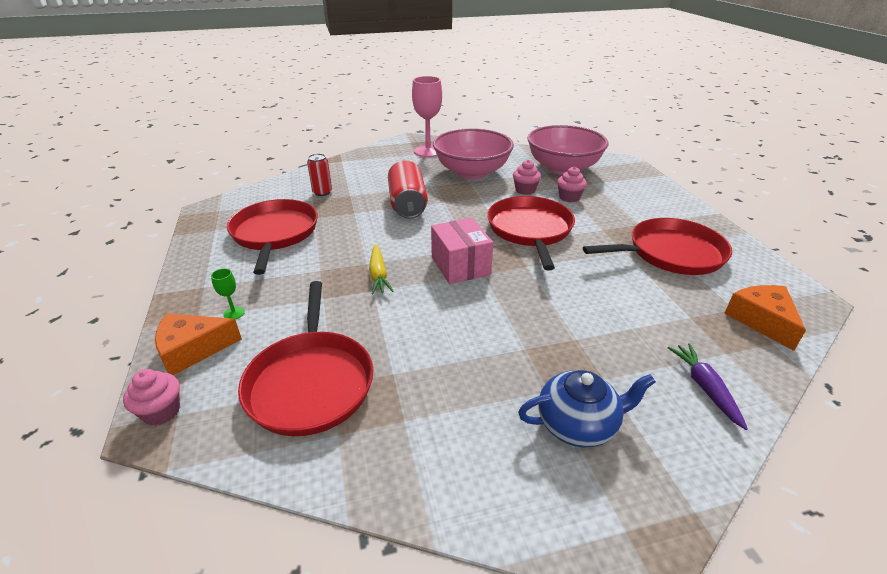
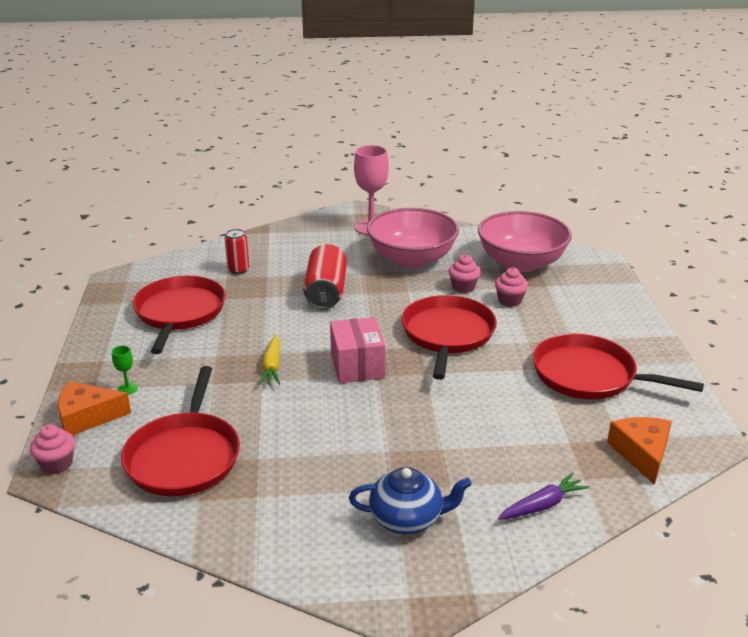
camera: 10 degrees right, 5 degrees down
(671, 253) = (589, 375): red pan -> red pan turned 150 degrees counterclockwise
(705, 388) = (542, 505): purple carrot -> purple carrot turned 60 degrees clockwise

